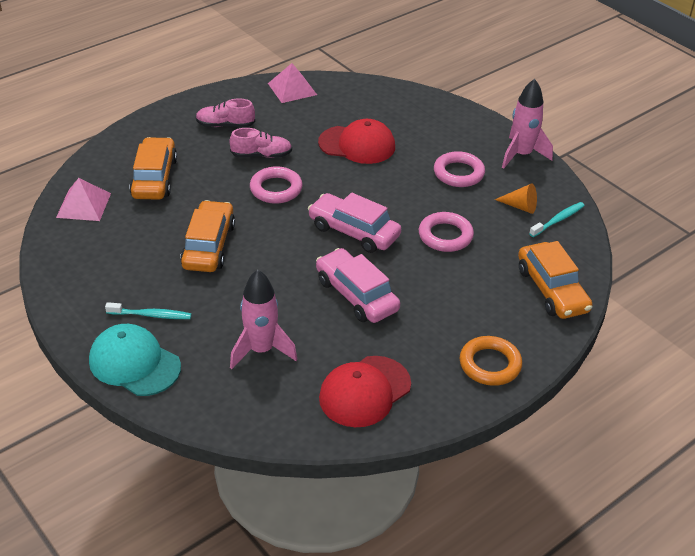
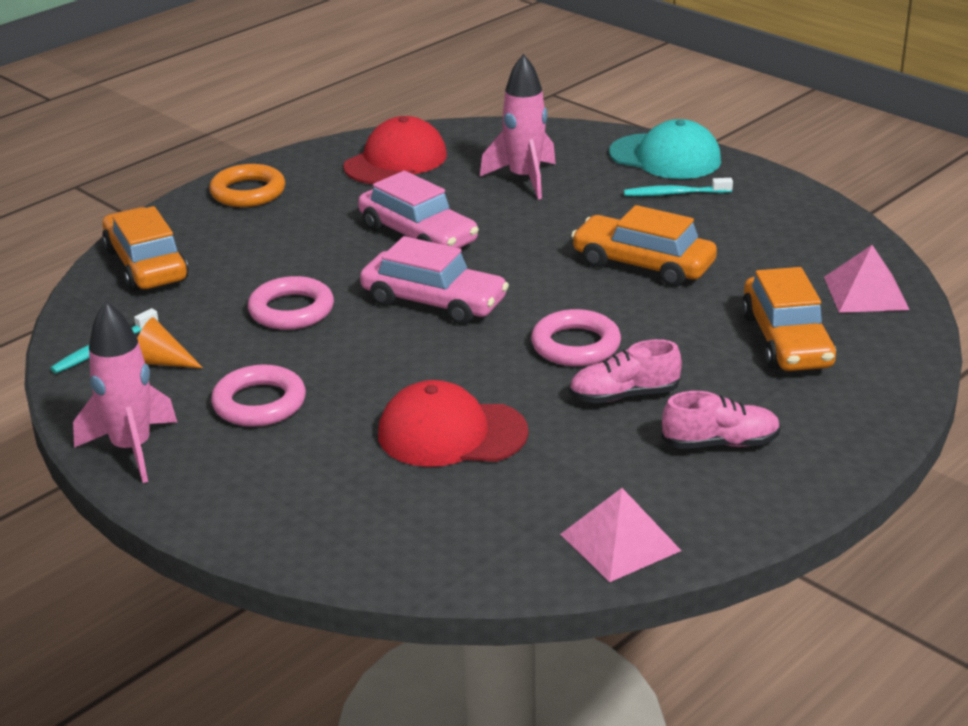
camera: 175 degrees right, 10 degrees down
(209, 246) = (643, 264): orange car -> orange car turned 120 degrees clockwise

